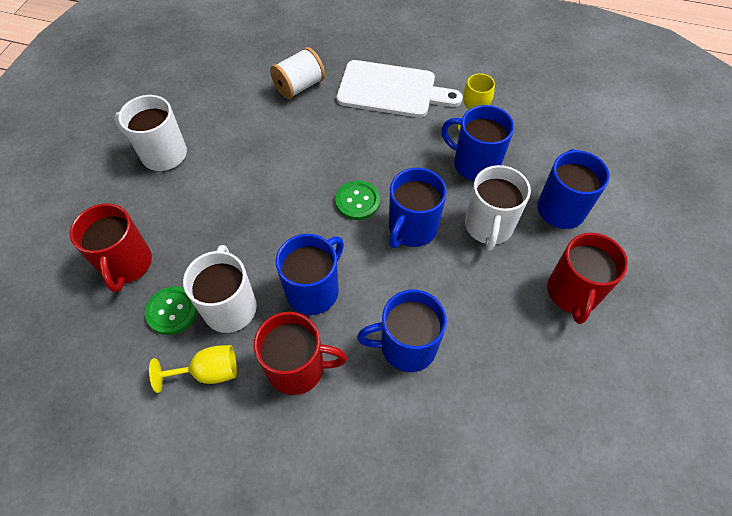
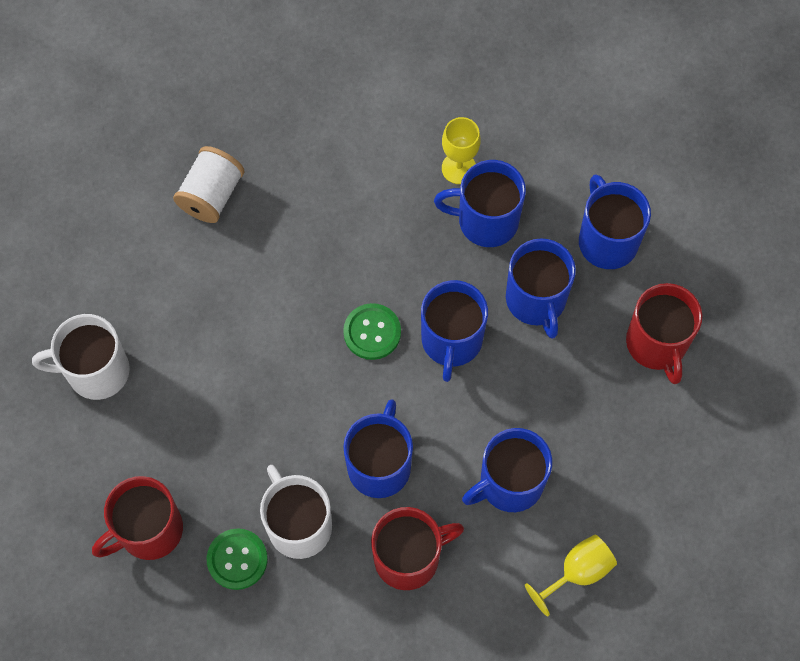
camera: 25 degrees left, 10 degrees up
(126, 264) = (149, 530): red mug -> red mug turned 90 degrees clockwise
(208, 372) = (318, 605): yellow goblet -> yellow goblet (577, 572)
(391, 90) = (334, 150): white cutting board -> none
(488, 226) = (536, 300): white mug -> blue mug

